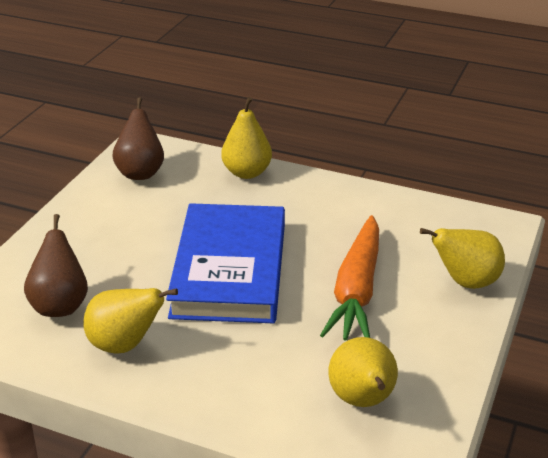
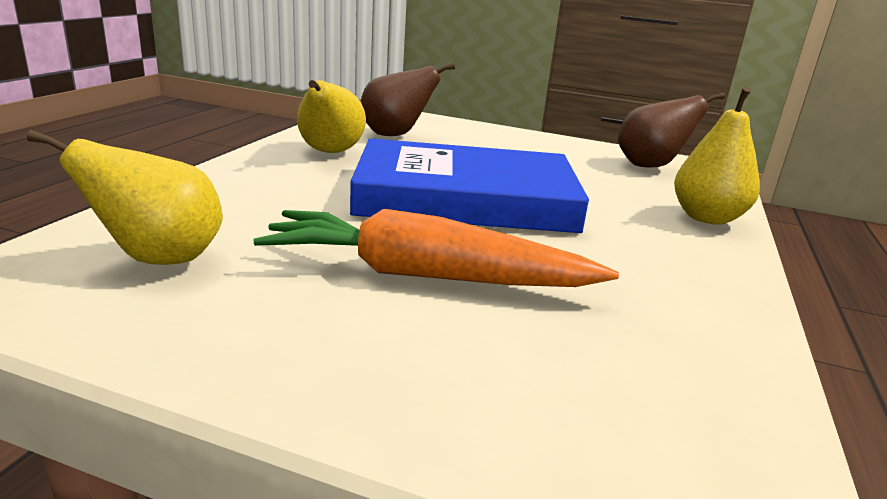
camera: 85 degrees right, 10 degrees down
(465, 282) = (462, 402): yellow pear -> none

